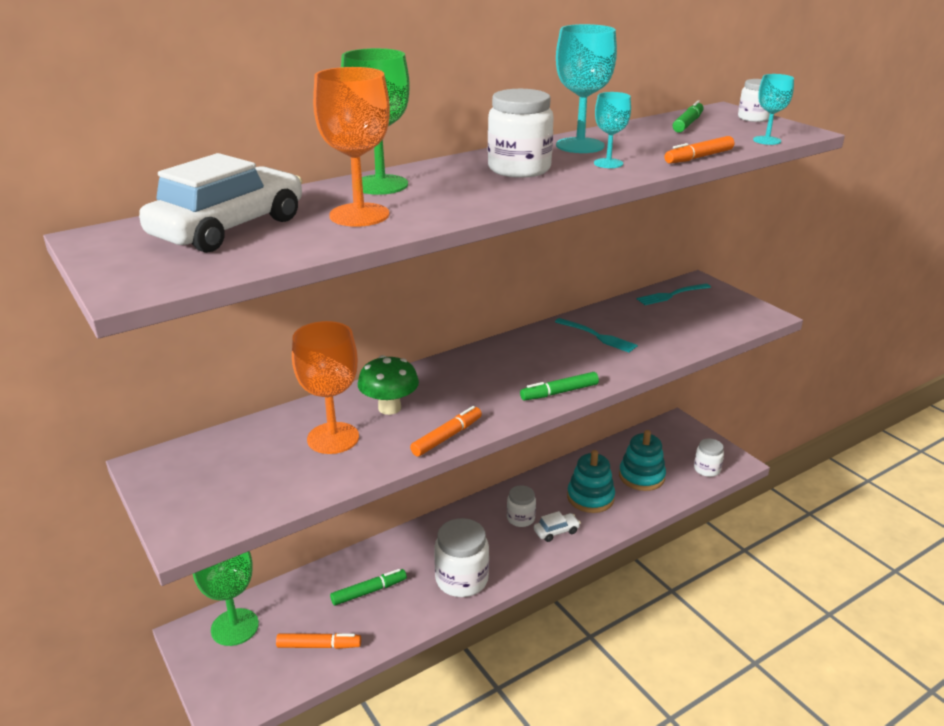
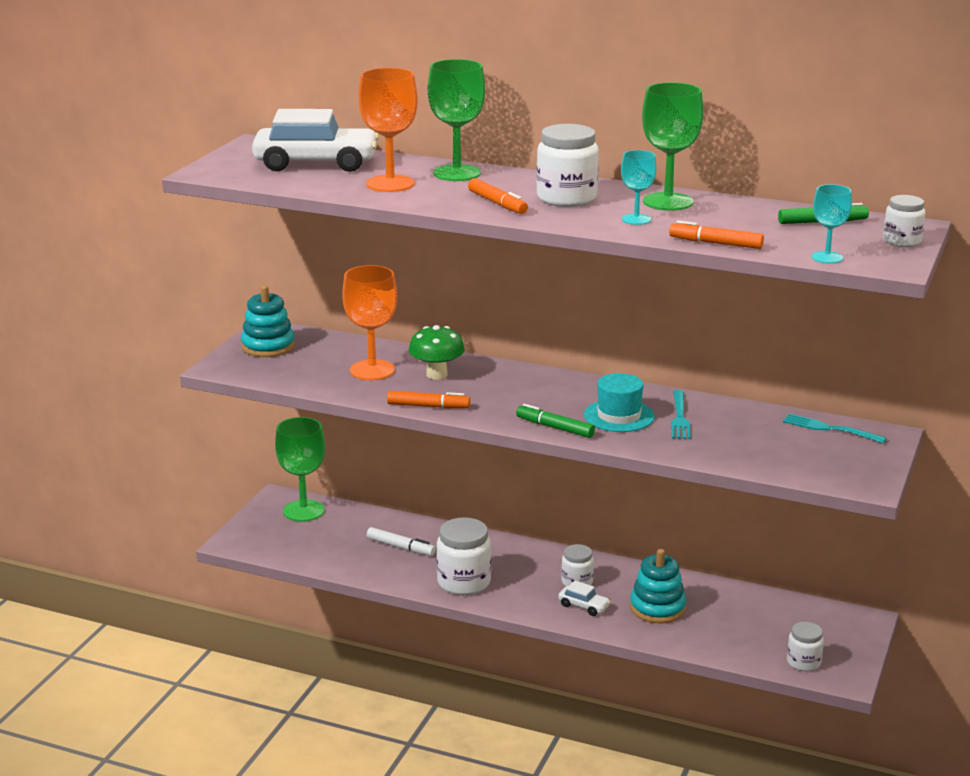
camera: 55 degrees right, 5 degrees down
(319, 646) = (324, 551): orange marker -> orange marker (497, 203)
(369, 591) = (400, 547): green marker -> white marker
(569, 358) = (619, 416): none -> turquoise hat
(580, 146) = (668, 202): turquoise goblet -> green goblet
(641, 476) = (732, 626): turquoise stacking toy -> turquoise stacking toy (268, 346)

